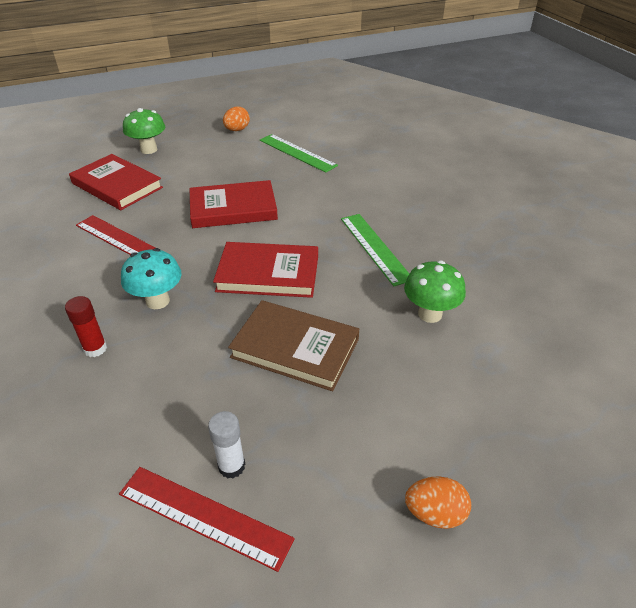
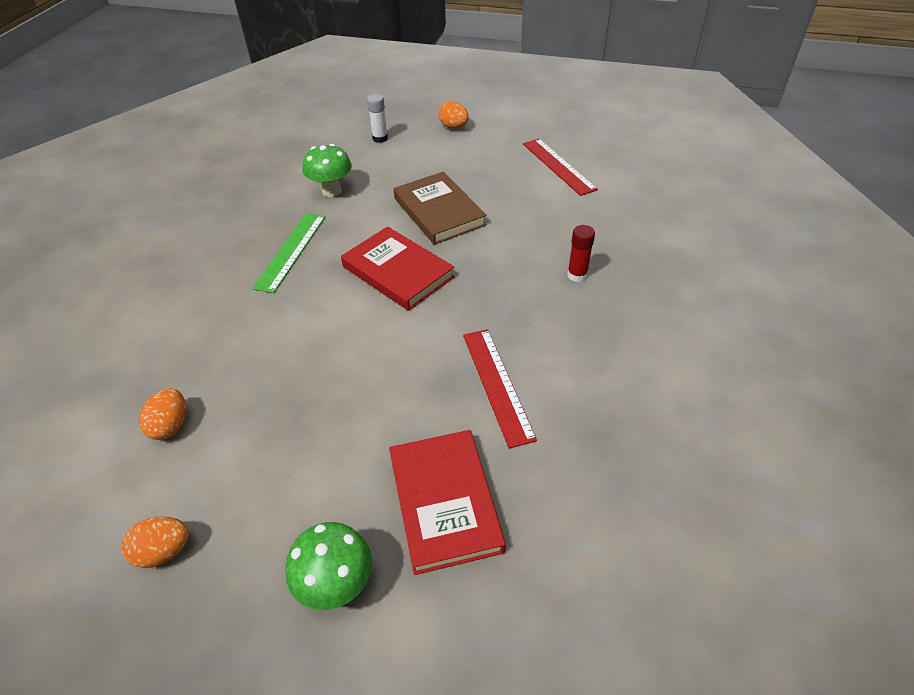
camera: 140 degrees left, 5 degrees up
(158, 301) = (506, 292): turquoise mushroom -> none
(231, 466) = (530, 176): white glue stick -> white glue stick (380, 138)
(233, 208) = (349, 366): red book -> none
(297, 153) = (171, 425): green ruler -> orange egg

